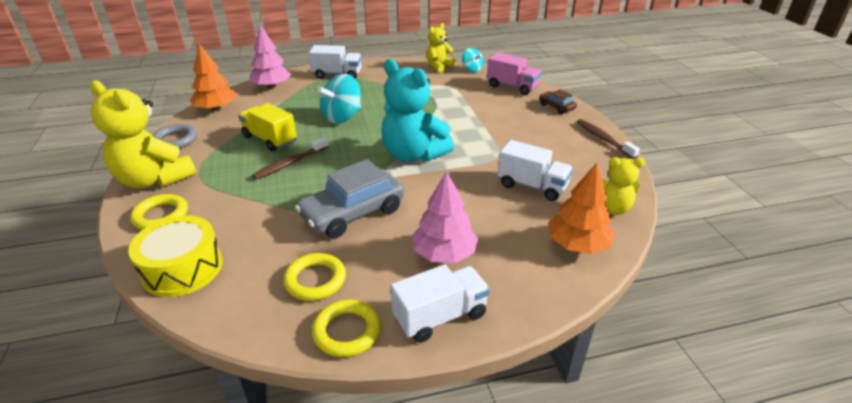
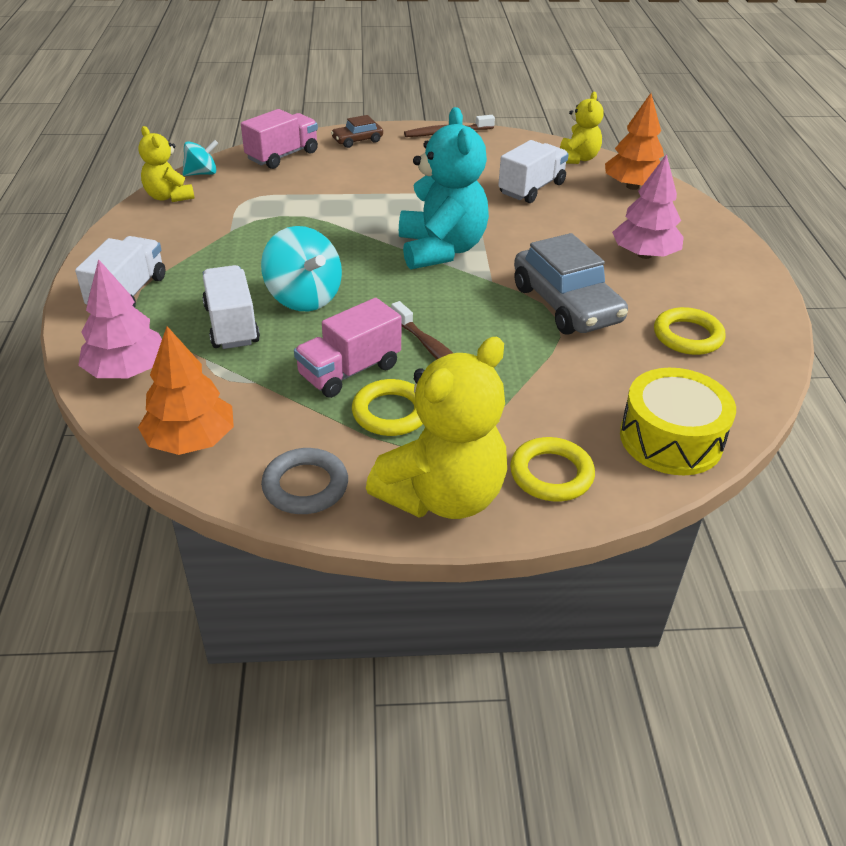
camera: 80 degrees left, 5 degrees up
(270, 139) = (349, 371): yellow truck -> pink truck
(347, 331) = (759, 320): yellow ring -> yellow ring (391, 412)
(413, 154) = (441, 250): turquoise teddy bear -> turquoise teddy bear turned 60 degrees counterclockwise
(440, 316) = (733, 268): white truck -> white truck (231, 325)

